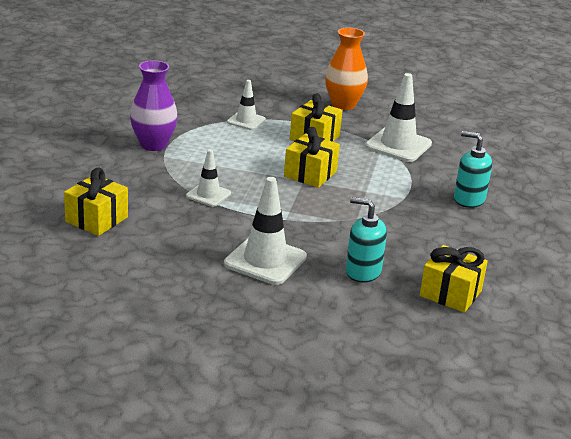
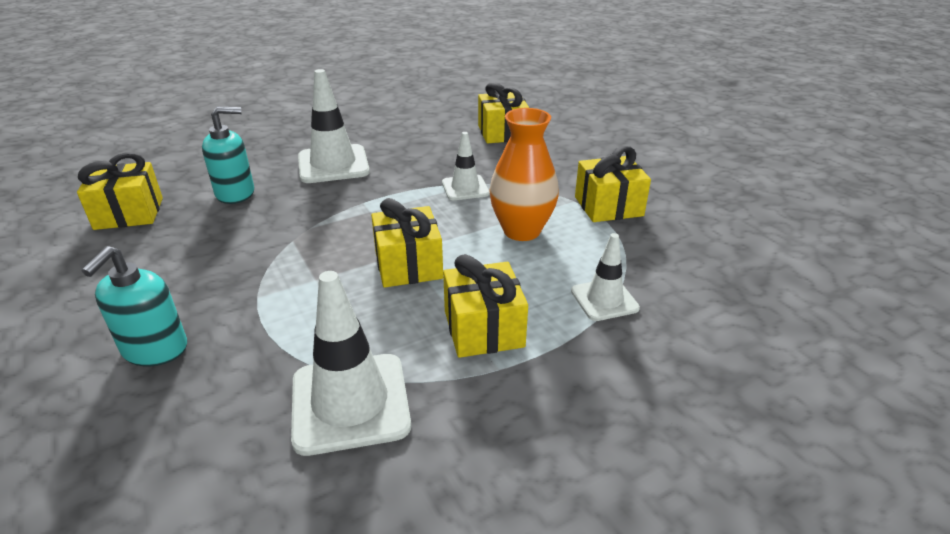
camera: 140 degrees right, 5 degrees up
(153, 145) = (608, 206): purple vase -> yellow gift
(343, 105) = (557, 455): orange vase -> orange vase (521, 231)
(469, 199) = (155, 349): turquoise soap dispenser -> turquoise soap dispenser turned 120 degrees clockwise

